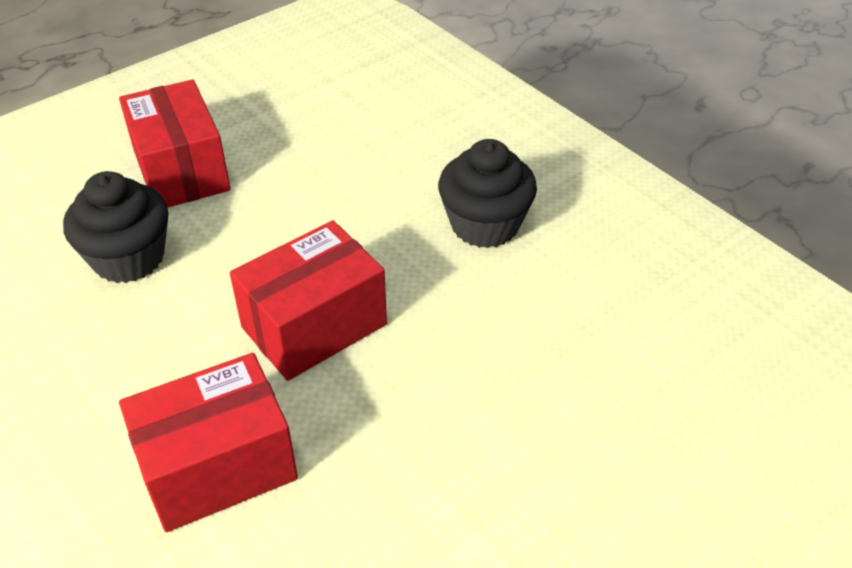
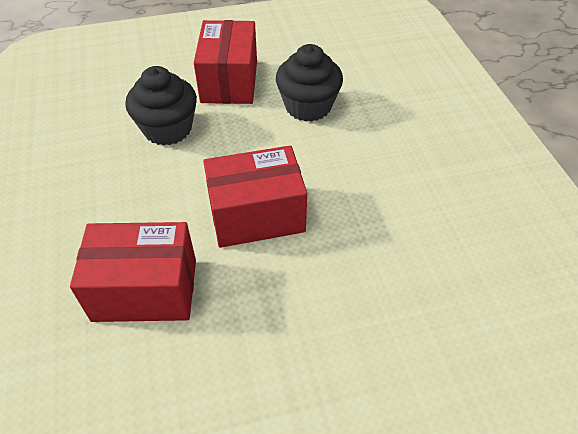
camera: 25 degrees right, 5 degrees up
(485, 225) = (413, 183): black cupcake -> black cupcake (308, 106)

